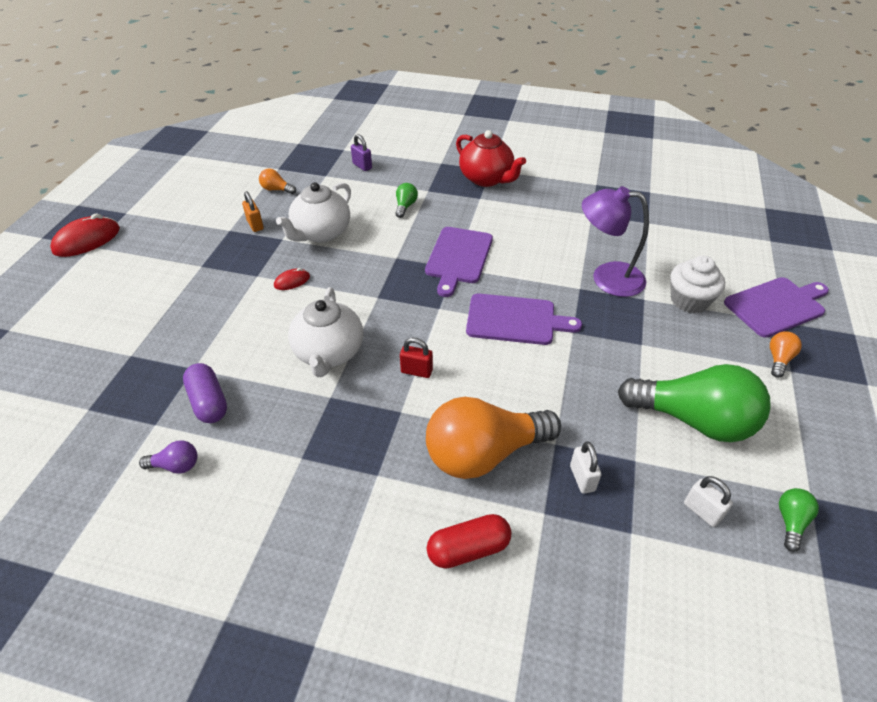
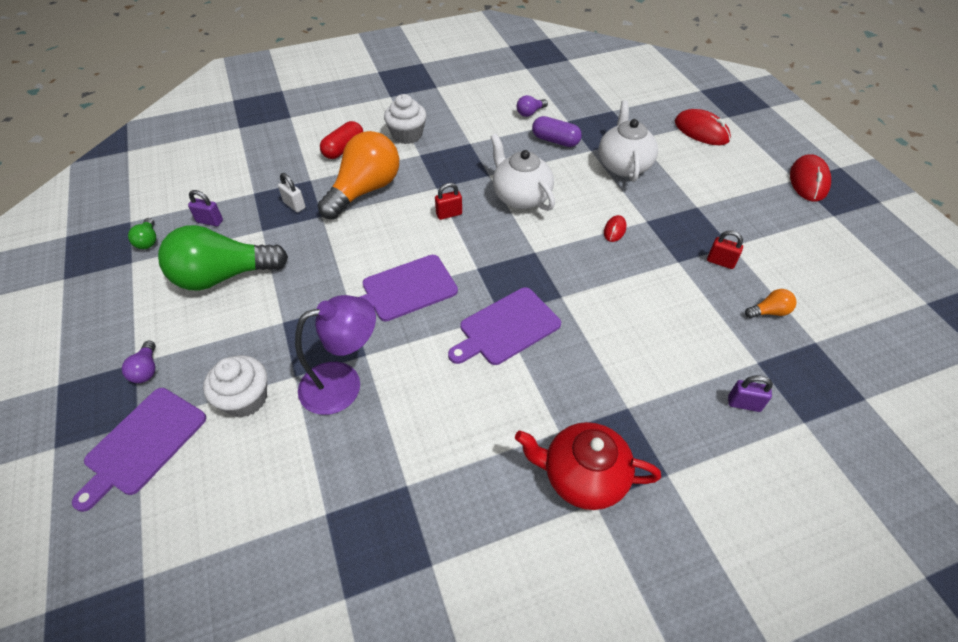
camera: 145 degrees right, 5 degrees up
(63, 328) = (701, 131): none -> red mouse
(255, 225) = (720, 262): orange padlock -> red padlock
(321, 233) = (656, 285): white teapot -> white teapot (623, 165)
(363, 524) = (407, 135): none -> white cupcake
(405, 206) = (623, 366): green light bulb -> none
(458, 257) = (506, 327): purple cutting board -> purple cutting board turned 105 degrees counterclockwise
(702, 511) = (210, 221): white padlock -> purple padlock
(778, 359) = (146, 369): orange light bulb -> purple light bulb

